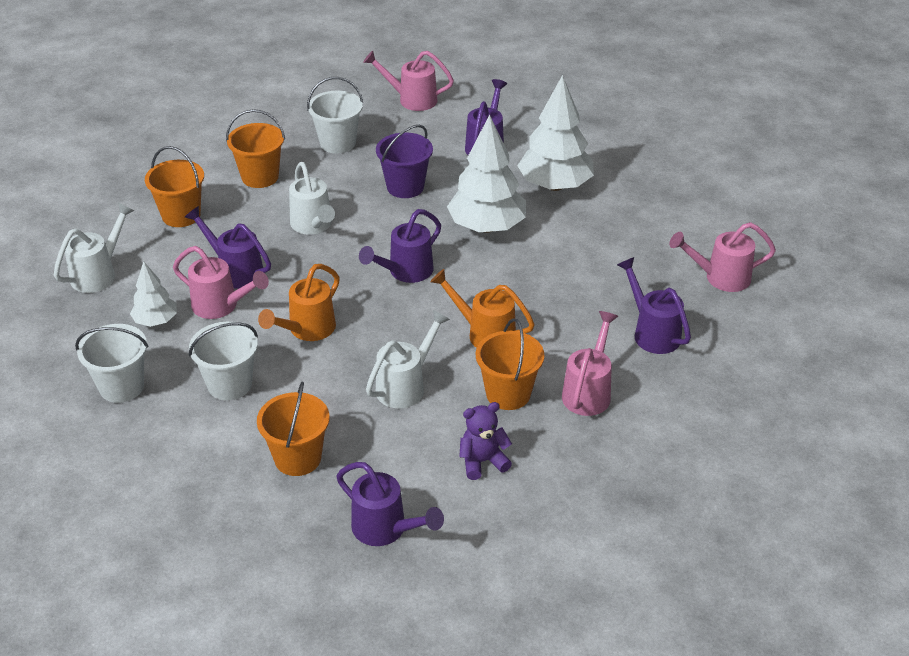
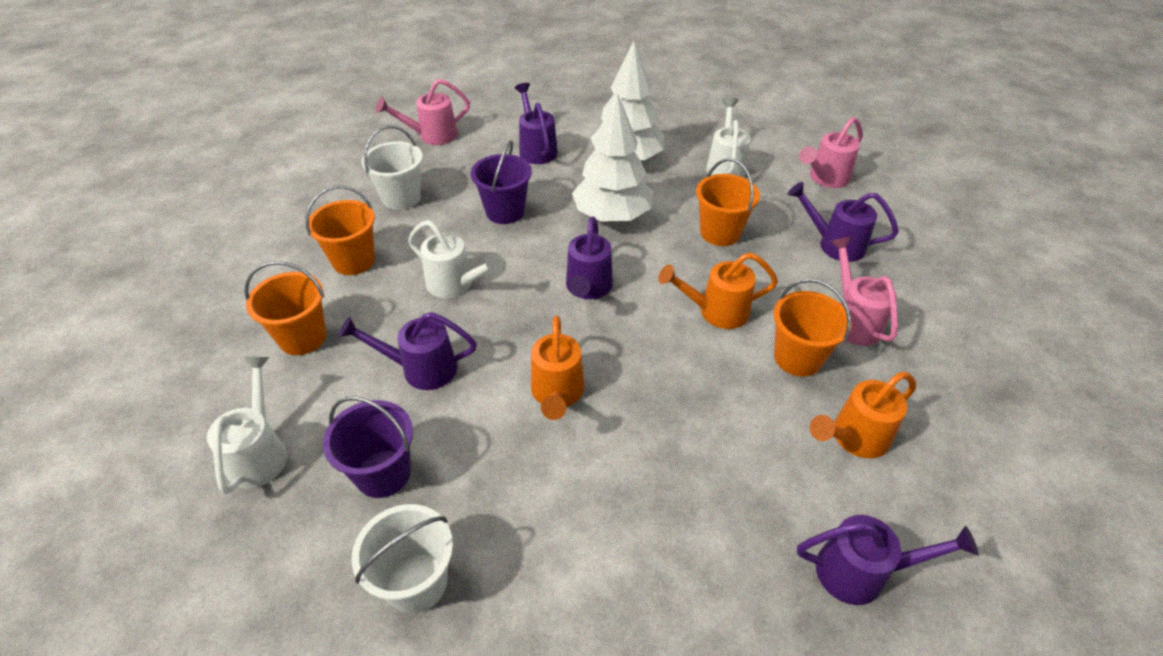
camera: 35 degrees left, 5 degrees up
(156, 321) = (383, 473): white tree -> purple bucket
(220, 306) = (441, 416): pink watering can -> none
(229, 384) = (539, 502): white bucket -> none
(298, 458) = (695, 546): orange bucket -> orange bucket (720, 233)
(405, 386) = (707, 401): white watering can -> white watering can (725, 166)
(482, 461) = (854, 438): purple teddy bear -> orange watering can

